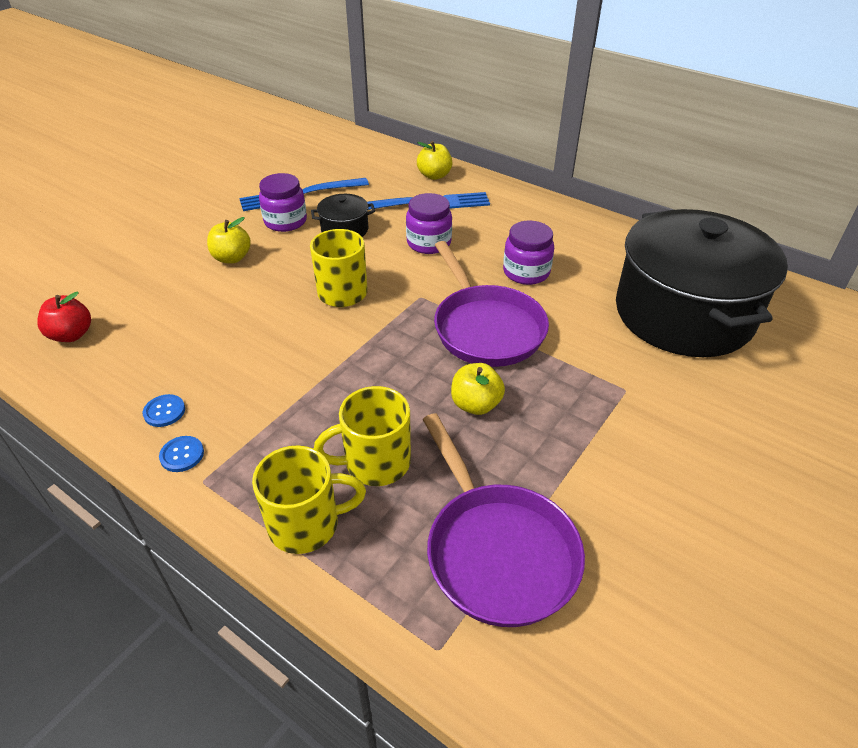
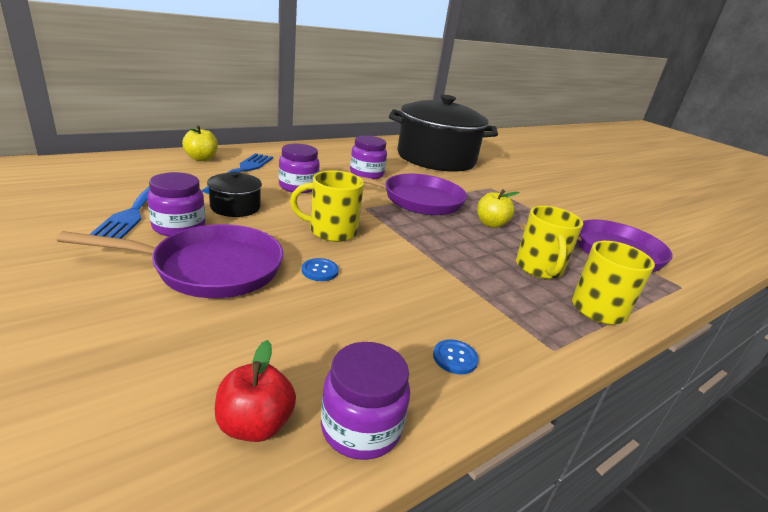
camera: 75 degrees left, 15 degrees down
(76, 378) = (361, 427): none -> purple jar
(182, 455) = (519, 356): blue button -> blue button (320, 271)
(232, 258) = (210, 268): yellow apple -> purple pan

